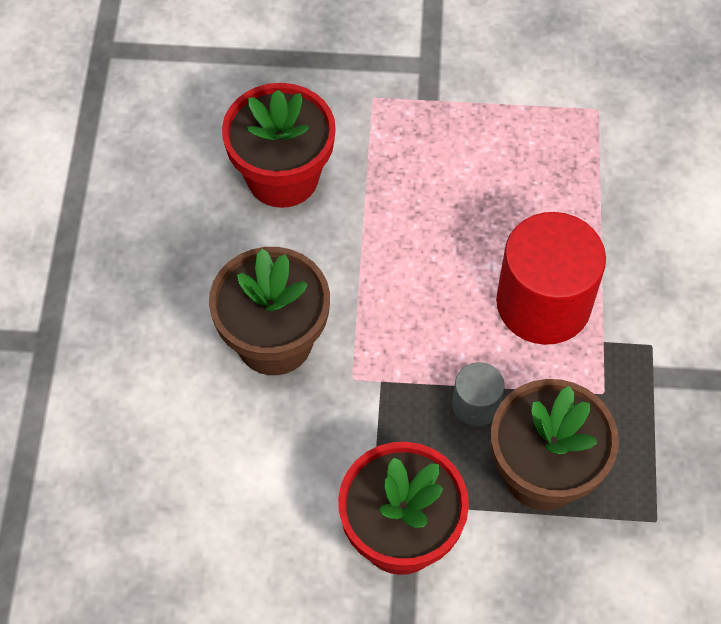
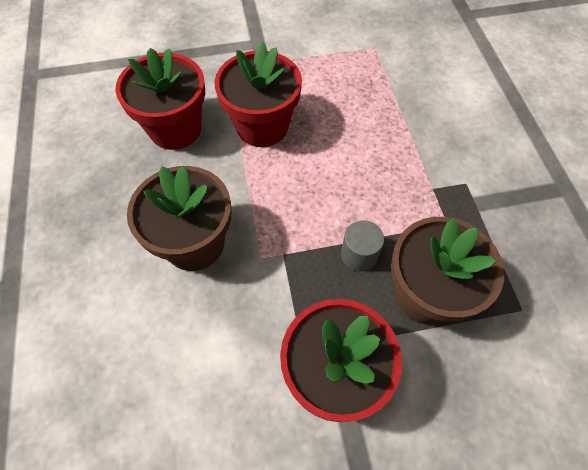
camera: 15 degrees left, 0 degrees up
(400, 200) = (262, 126): none -> red flower pot
(543, 303) = (382, 172): red cylinder -> none

